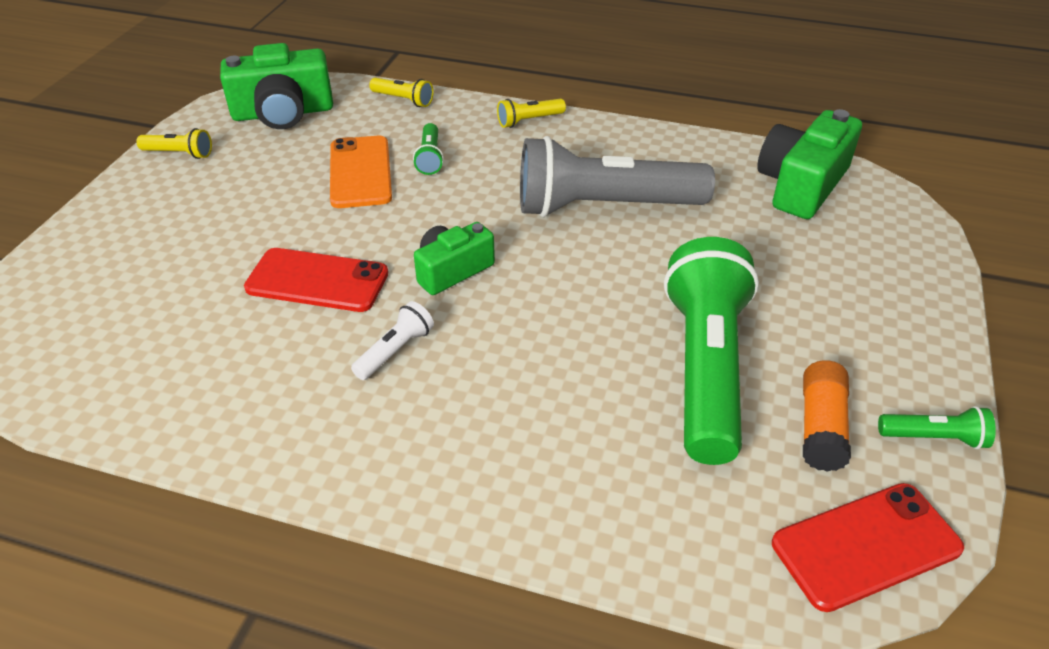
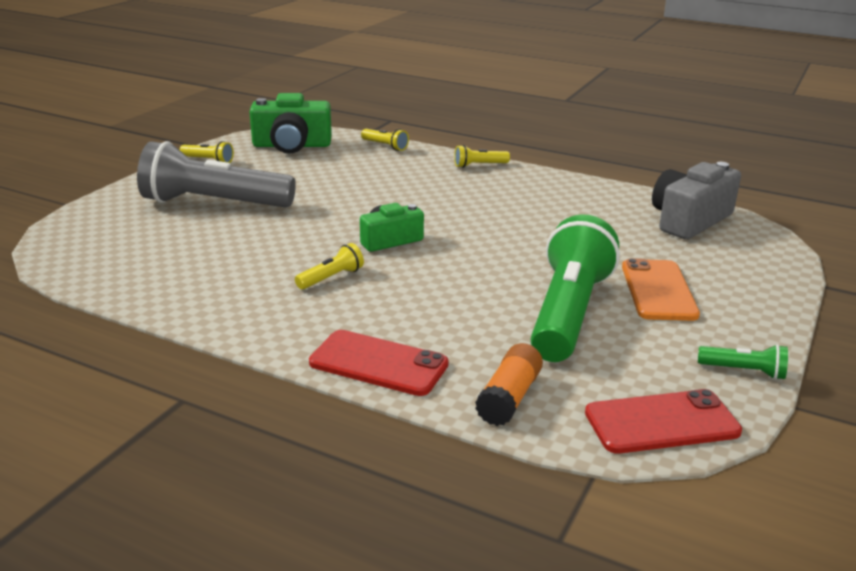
camera: 10 degrees right, 15 degrees down
(317, 281) = (286, 236): red phone -> red phone (378, 363)
(360, 172) = (338, 182): orange phone -> orange phone (658, 290)
(395, 351) = (331, 278): white flashlight -> yellow flashlight
(430, 158) = (394, 179): green flashlight -> none
(604, 207) = (521, 217): grey flashlight -> grey flashlight (214, 203)
(801, 185) = (689, 220): green camera -> grey camera
(820, 427) = (650, 355): orange glue stick -> orange glue stick (509, 398)

